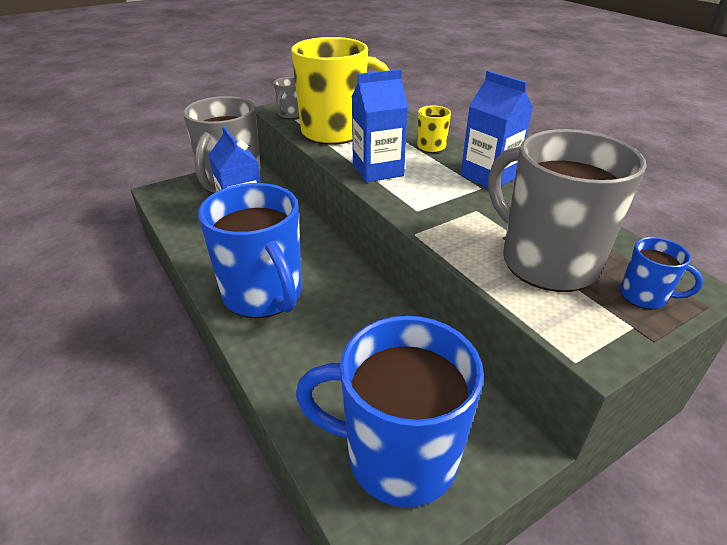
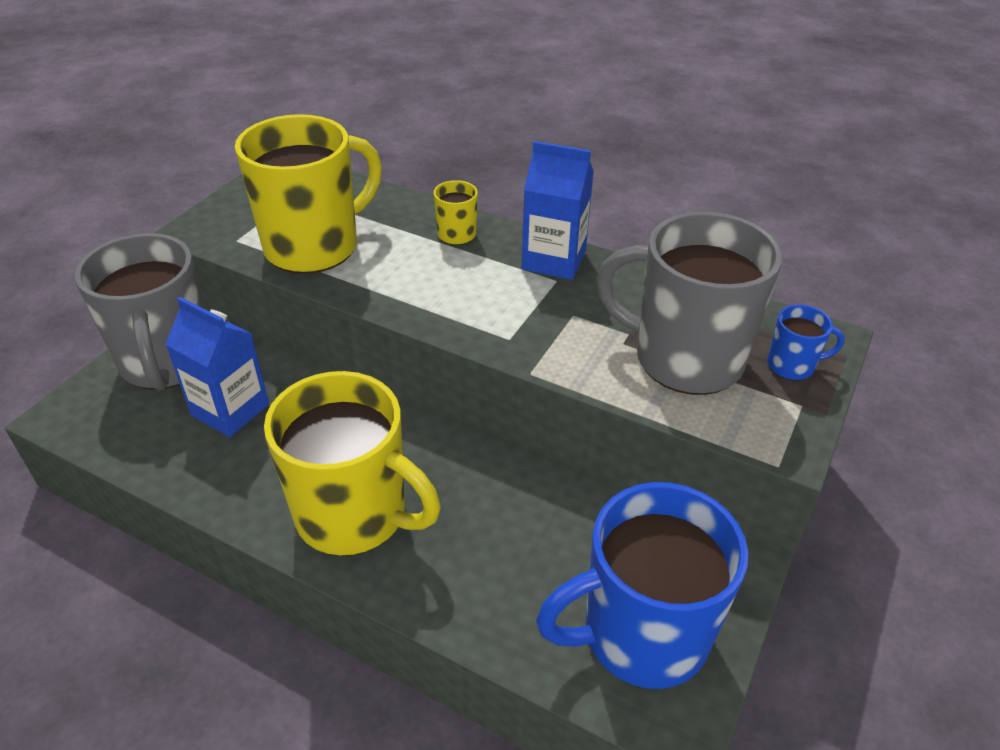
camera: 30 degrees left, 5 degrees up
(264, 295) = (354, 515): blue mug -> yellow mug
(290, 114) = (222, 234): grey mug -> none
(377, 170) = (418, 293): blue carton -> none

